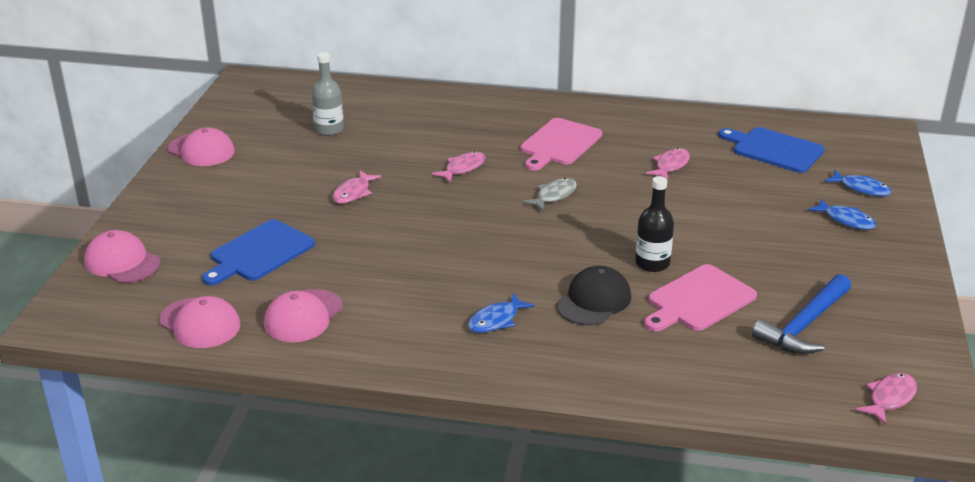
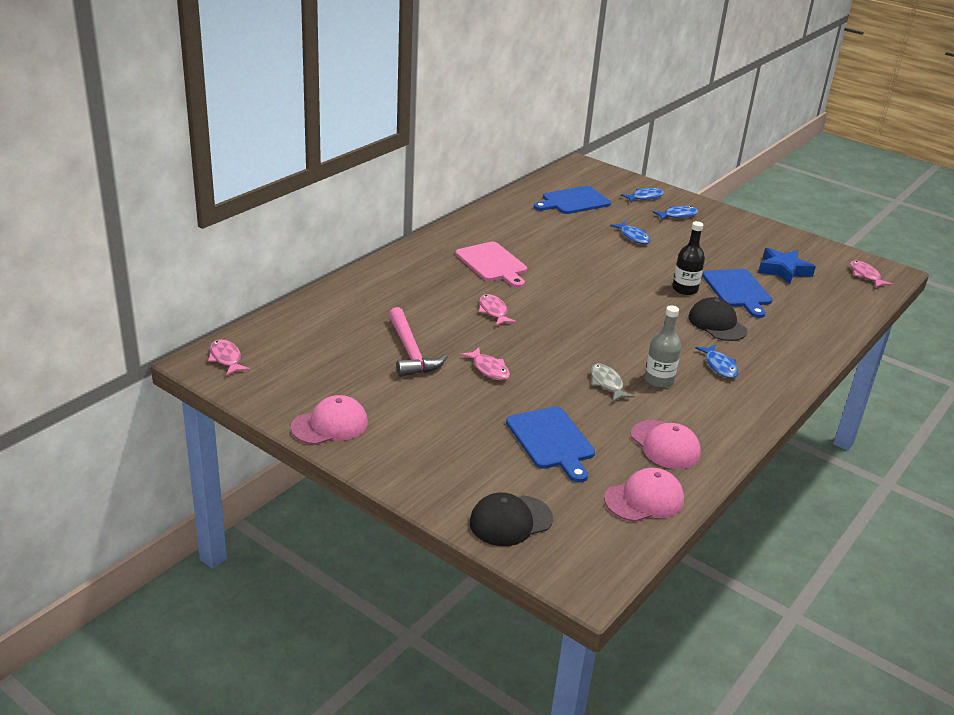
camera: 65 degrees left, 0 degrees up
(122, 262) = (510, 521): pink cap -> black cap
(329, 129) = (362, 348): grey bottle -> grey bottle (659, 380)
(346, 150) = (410, 351): none -> pink hammer
(554, 196) = (568, 291): grey fish -> grey fish (607, 383)
(670, 165) = (563, 238): pink fish -> pink fish (226, 358)
(698, 300) = (738, 290): pink cutting board -> blue cutting board
(739, 204) = (633, 237): none -> blue fish
(804, 325) = (783, 270): blue hammer -> blue star

